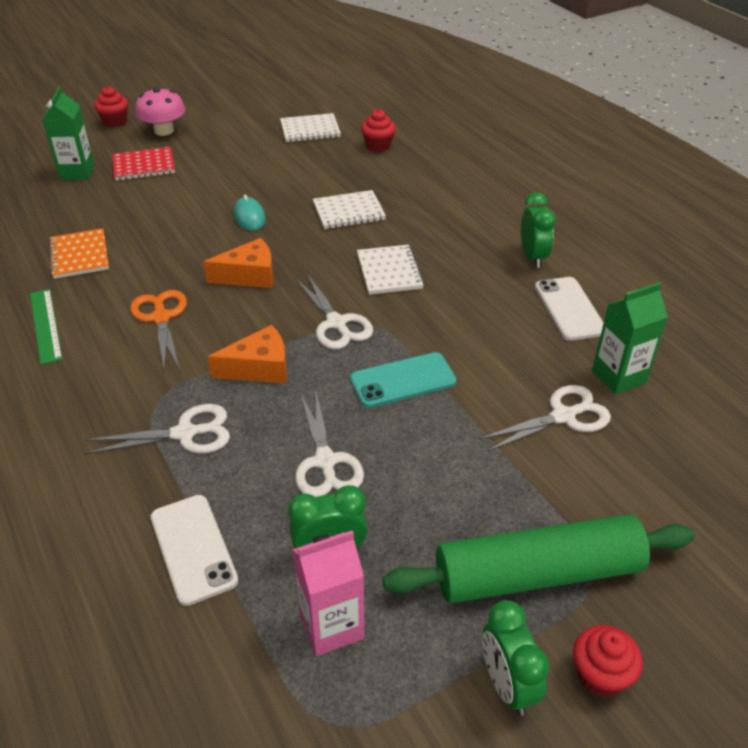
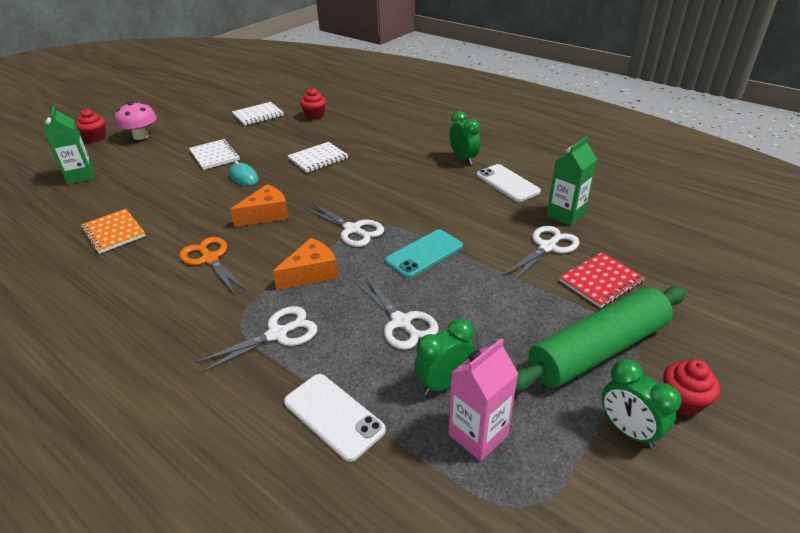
camera: 20 degrees left, 5 degrees down
(46, 325) = (110, 288): green ruler -> none
(144, 166) = (137, 161): red notebook -> red notebook (601, 281)
(389, 271) = (371, 189): white notebook -> white notebook (215, 156)

